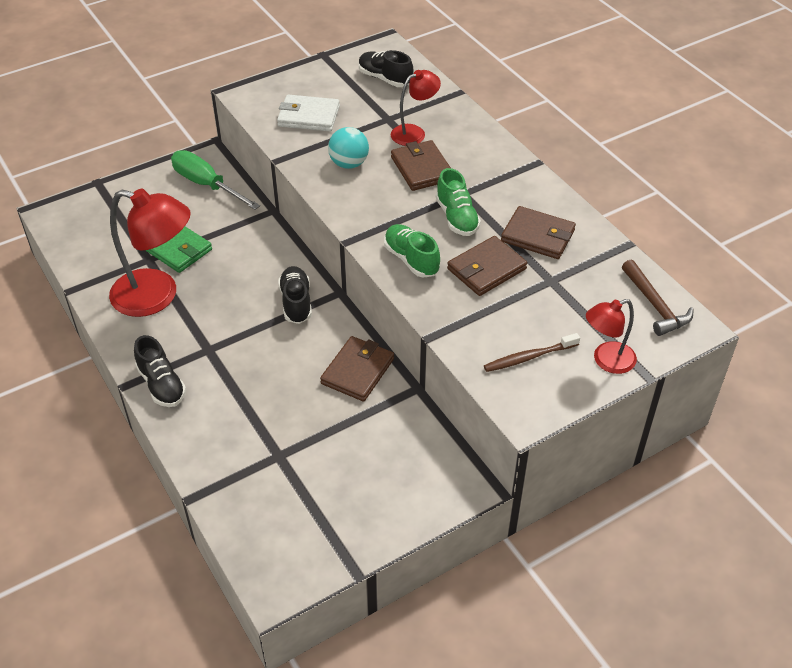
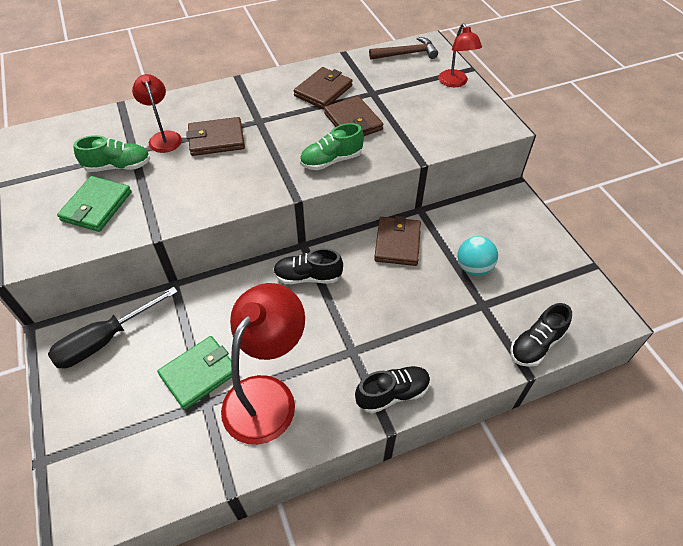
camera: 80 degrees left, 5 degrees up
(206, 185) = (105, 340): green screwdriver -> black screwdriver
(308, 116) = (96, 206): white wallet -> green wallet
(349, 164) = (187, 185): turquoise ball -> turquoise ball (473, 268)
(357, 371) = (397, 243): brown wallet -> brown wallet turned 60 degrees clockwise
(385, 78) = (69, 146): black shoe -> black shoe (536, 344)
(456, 217) = (288, 128): green shoe -> green shoe (118, 166)
(529, 357) = (448, 115): brown toothbrush -> none

